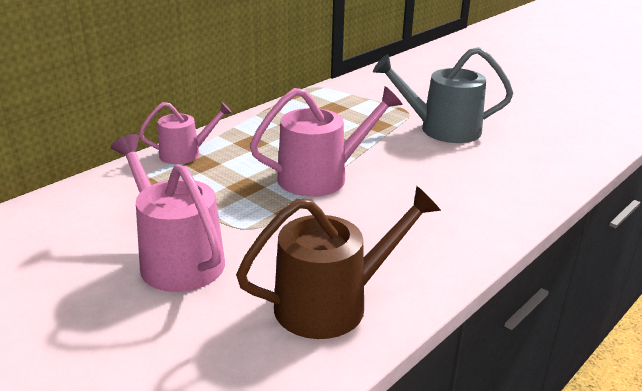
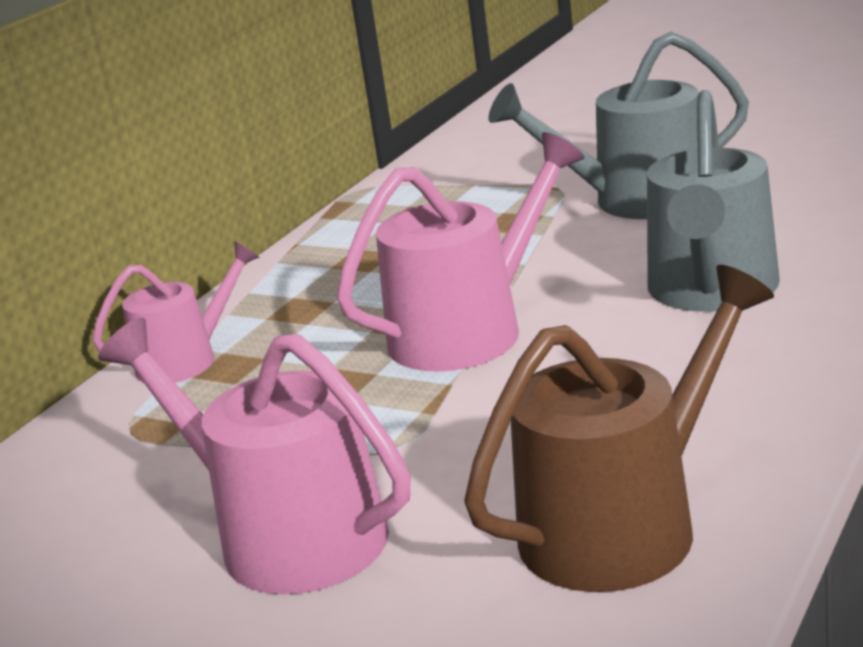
camera: 10 degrees left, 5 degrees down
(449, 189) = (712, 291): none -> grey watering can

